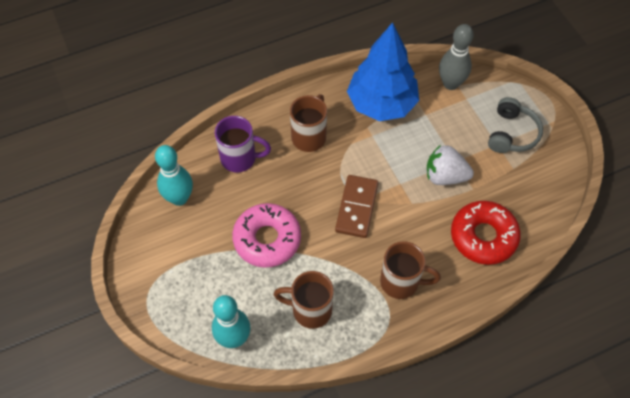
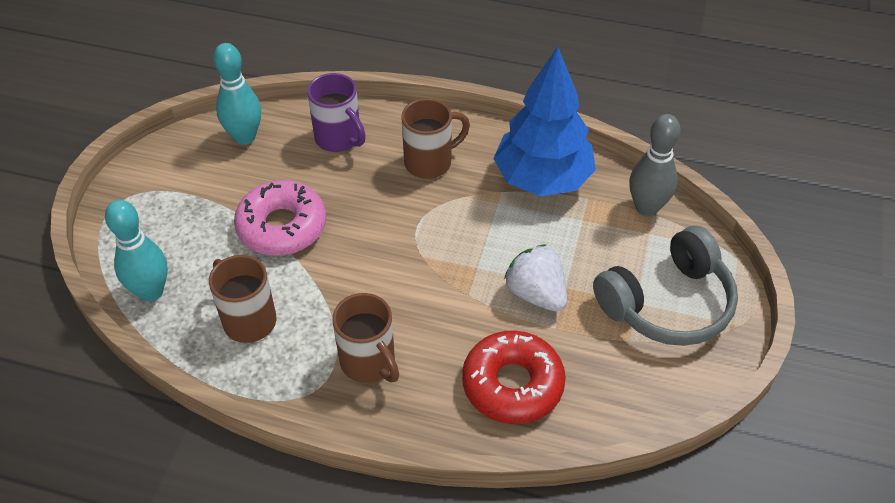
camera: 40 degrees right, 10 degrees down
(356, 207) = (403, 259): brown domino -> none
(511, 133) = (667, 303): grey headphones -> grey headphones, size x1.51

